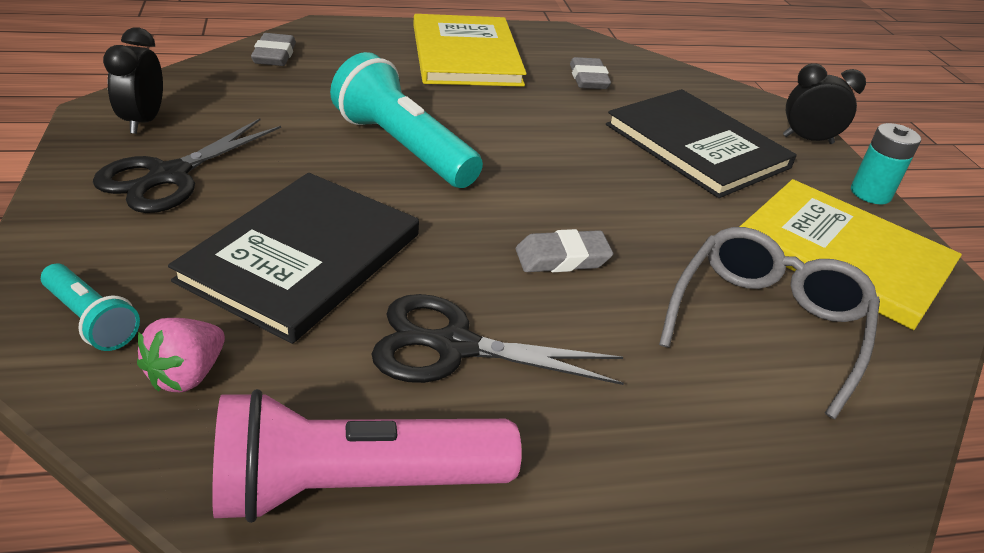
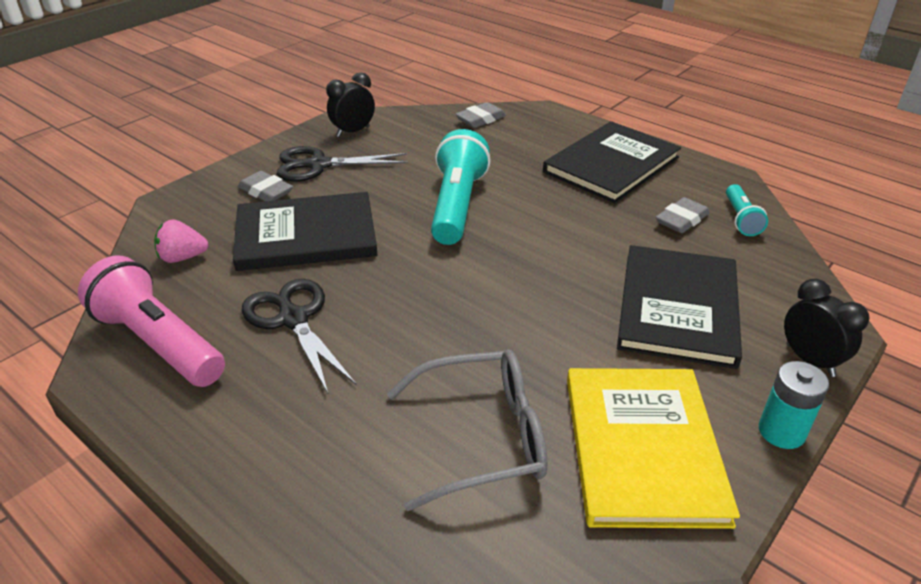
camera: 55 degrees right, 0 degrees up
(91, 320) = (191, 214): turquoise flashlight -> turquoise flashlight (740, 219)
(465, 55) = (611, 164): yellow book -> black book
(562, 258) = (430, 316): grey eraser -> grey eraser (266, 191)

